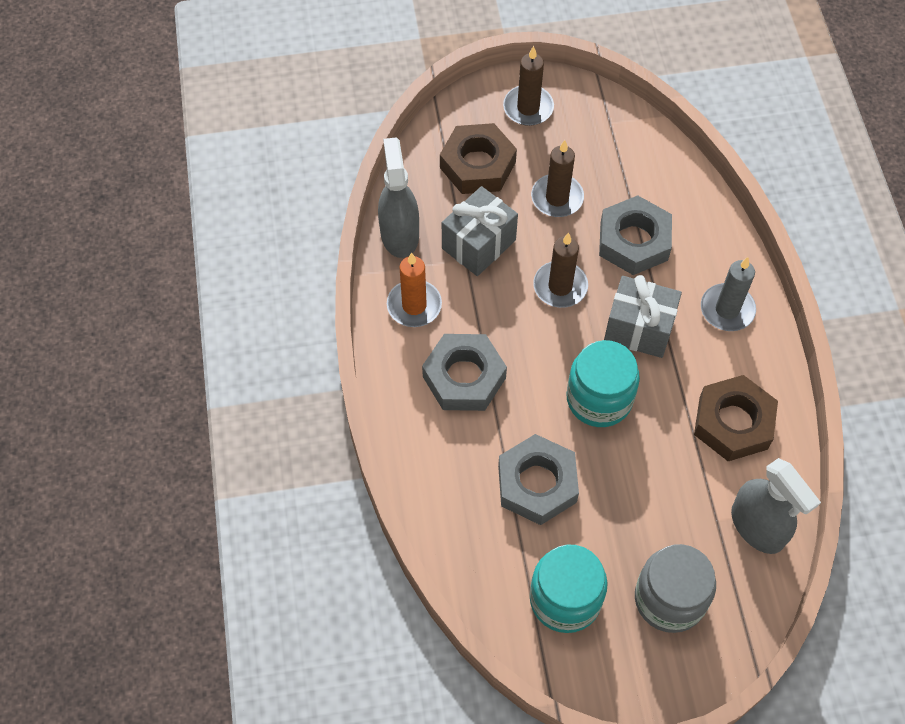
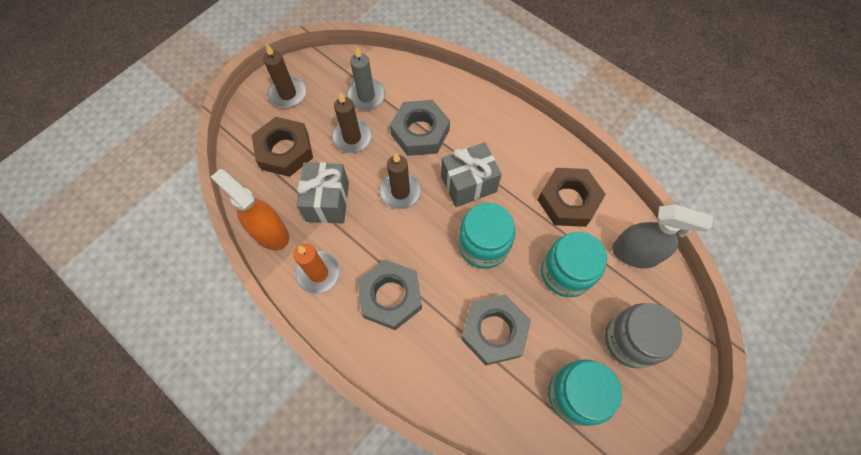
camera: 40 degrees left, 5 degrees up
(399, 234) = (270, 232): grey spray bottle -> orange spray bottle
(662, 488) = (565, 273): none -> turquoise jar
(727, 309) = (506, 135): grey candle -> grey candle (366, 96)

